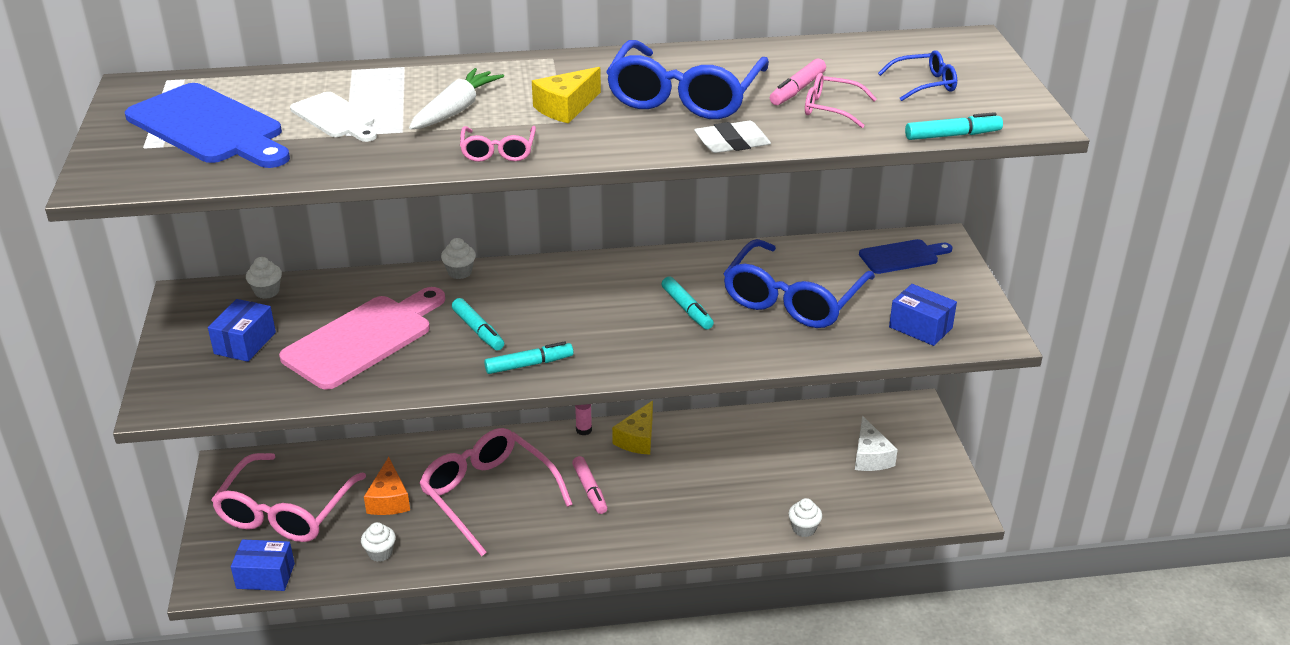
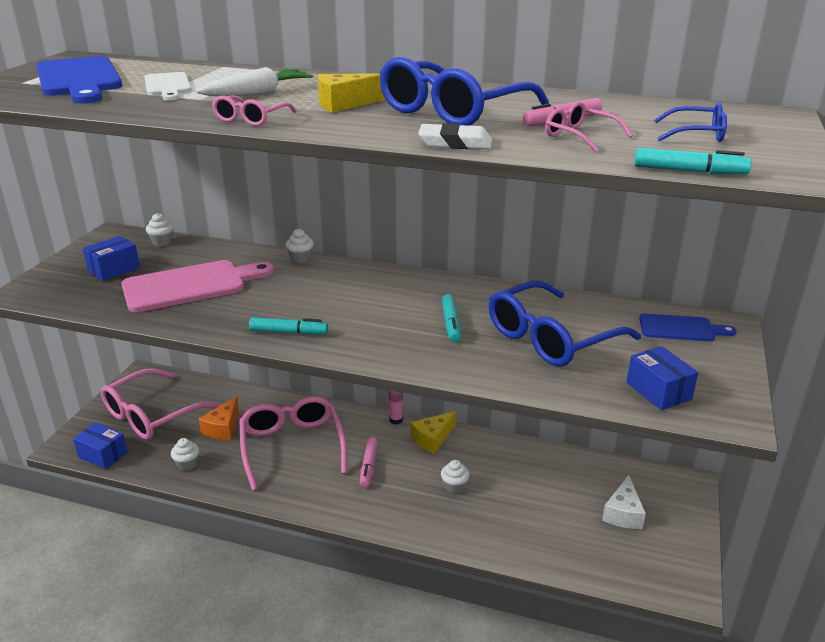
camera: 25 degrees right, 5 degrees down
(478, 330) = (275, 299): turquoise marker -> none
(804, 529) = (524, 557): white cupcake -> white cupcake (454, 486)

